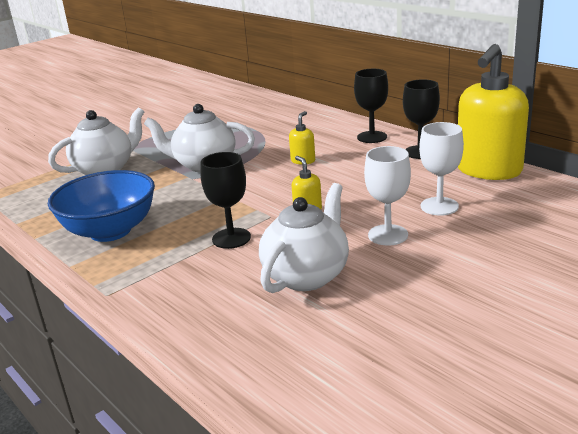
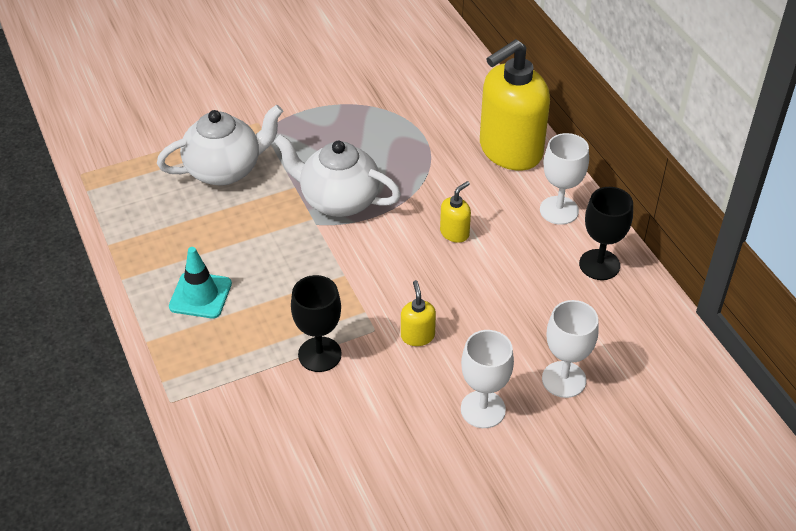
camera: 15 degrees right, 20 degrees up
(110, 231) = (200, 295): blue bowl -> turquoise traffic cone
(307, 275) = (371, 444): white teapot -> none
(372, 137) = (559, 210): black goblet -> white goblet
(488, 170) = (657, 332): yellow soap dispenser -> yellow soap dispenser (510, 151)

